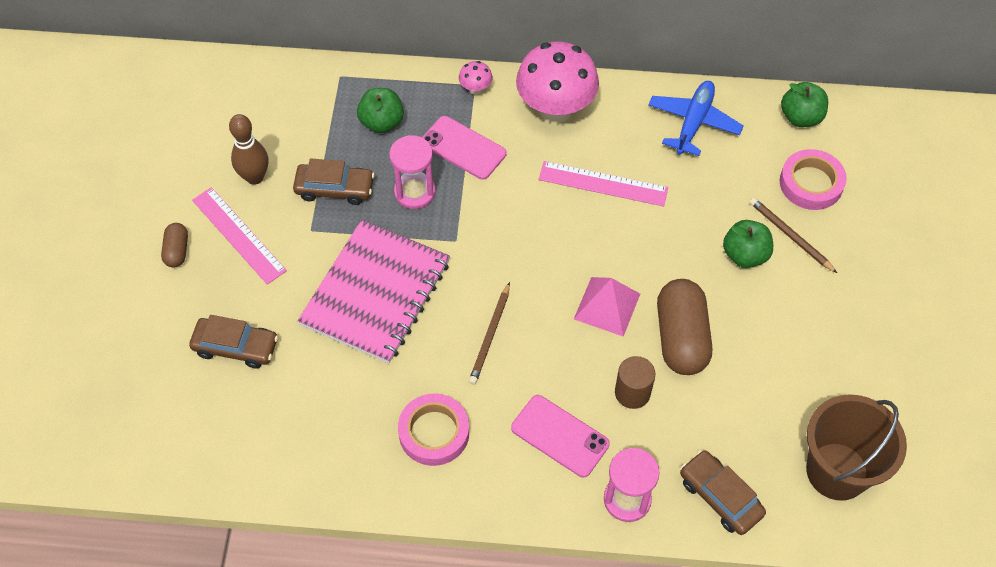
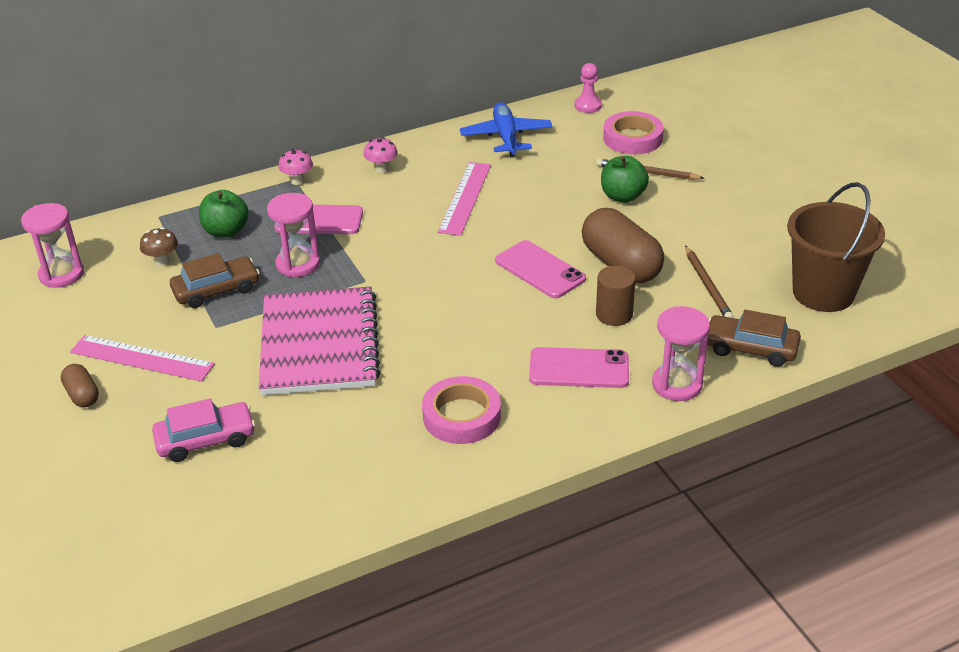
camera: 30 degrees left, 20 degrees down
(231, 108) = (61, 274): none -> pink hourglass
(236, 347) = (206, 440): brown car -> pink car
(254, 177) = (126, 312): brown bowling pin -> none
(313, 133) = (162, 261): none -> brown mushroom
(490, 336) = (454, 329): brown pencil -> brown pencil (707, 285)
(555, 110) = (381, 169): pink mushroom -> pink mushroom, size x0.42
(603, 183) = (465, 198): pink ruler -> pink ruler turned 60 degrees counterclockwise
(607, 306) = (540, 270): pink pyramid -> pink phone
(801, 117) = (588, 106): green apple -> pink pawn

